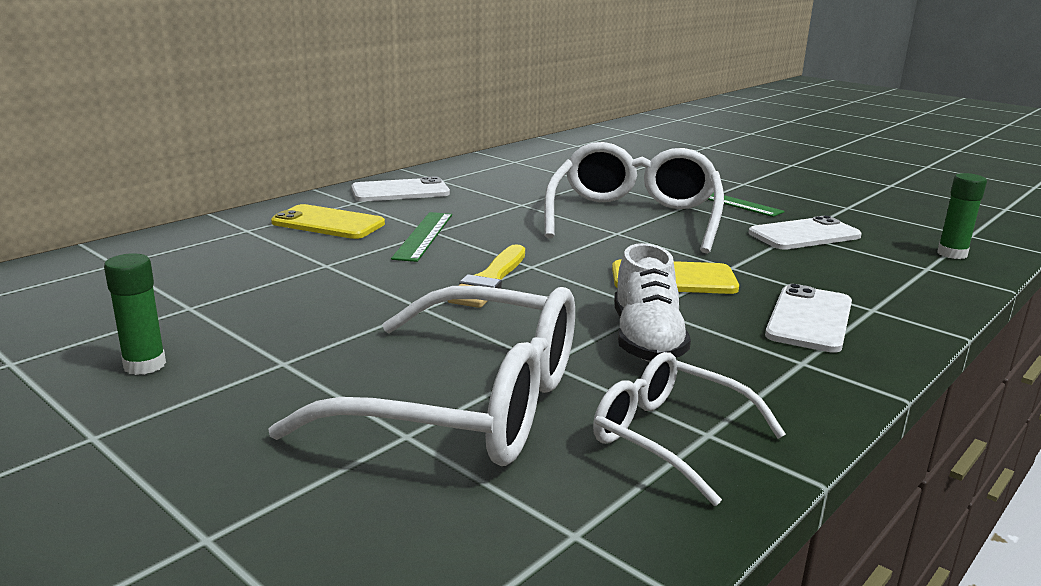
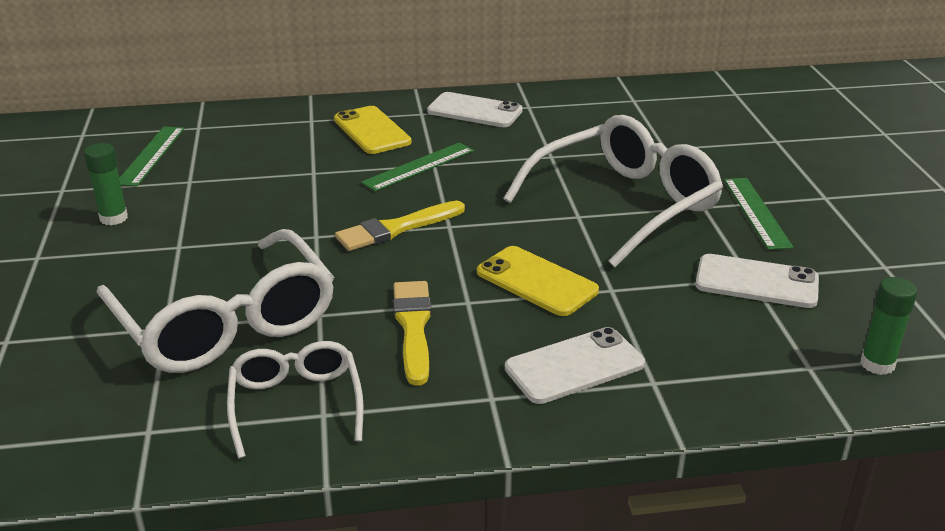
camera: 40 degrees right, 10 degrees up
(93, 300) = (150, 155): none -> green ruler
(646, 340) = (413, 327): white shoe -> yellow brush

